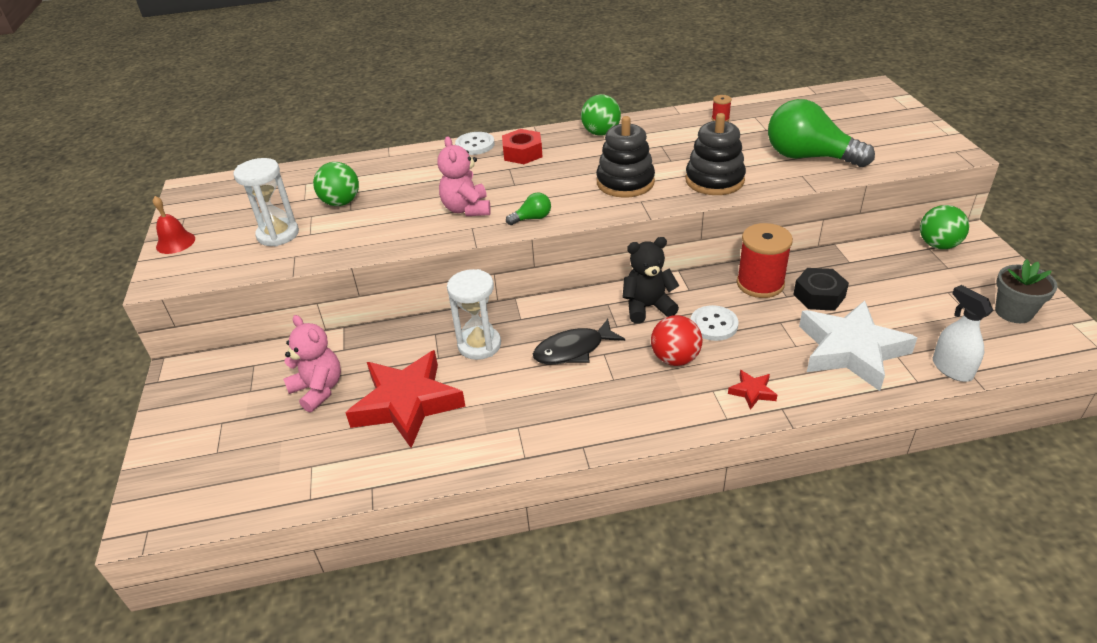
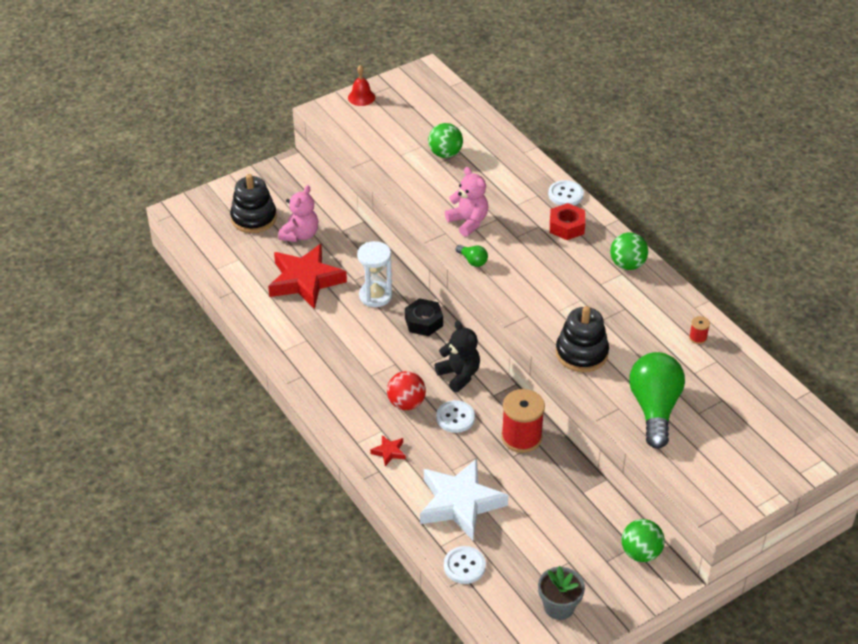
camera: 65 degrees right, 5 degrees up
(278, 234) = (392, 140): white hourglass -> none
(467, 209) = (468, 222): pink teddy bear -> pink teddy bear turned 90 degrees clockwise
(573, 350) = (392, 346): black fish -> none
(625, 182) = (550, 300): black stacking toy -> black stacking toy (253, 218)
(819, 296) = (522, 476): black nut -> black nut (423, 322)
(952, 369) = (464, 566): white spray bottle -> white button

